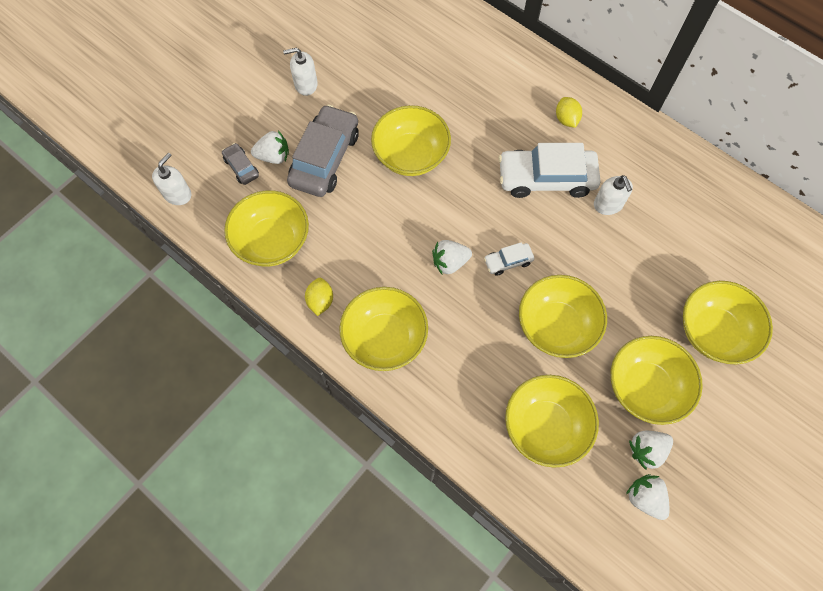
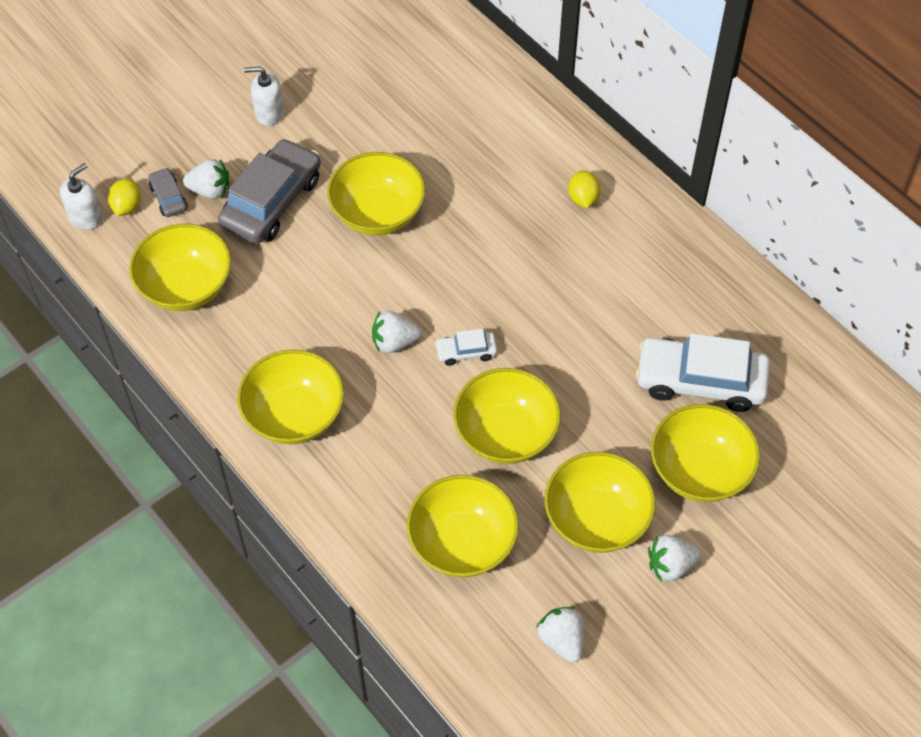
camera: 10 degrees right, 10 degrees down
(320, 301) = (227, 362): yellow lemon -> yellow lemon (127, 206)
(546, 178) = (539, 264): white car -> white car (700, 381)
(608, 204) = (608, 305): white soap dispenser -> none
(646, 450) = (578, 588): white strawberry -> white strawberry (670, 565)

